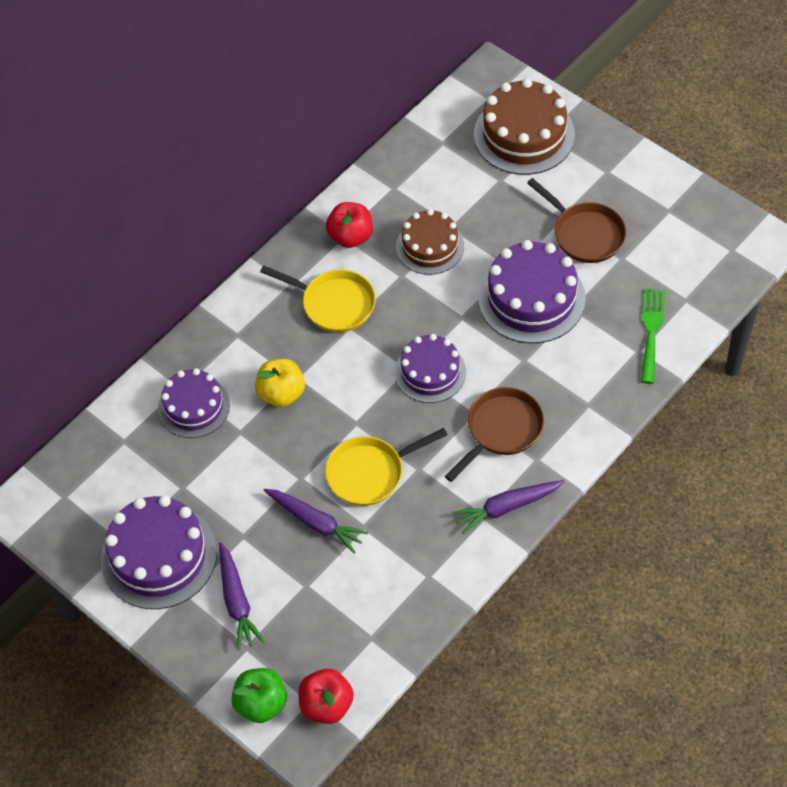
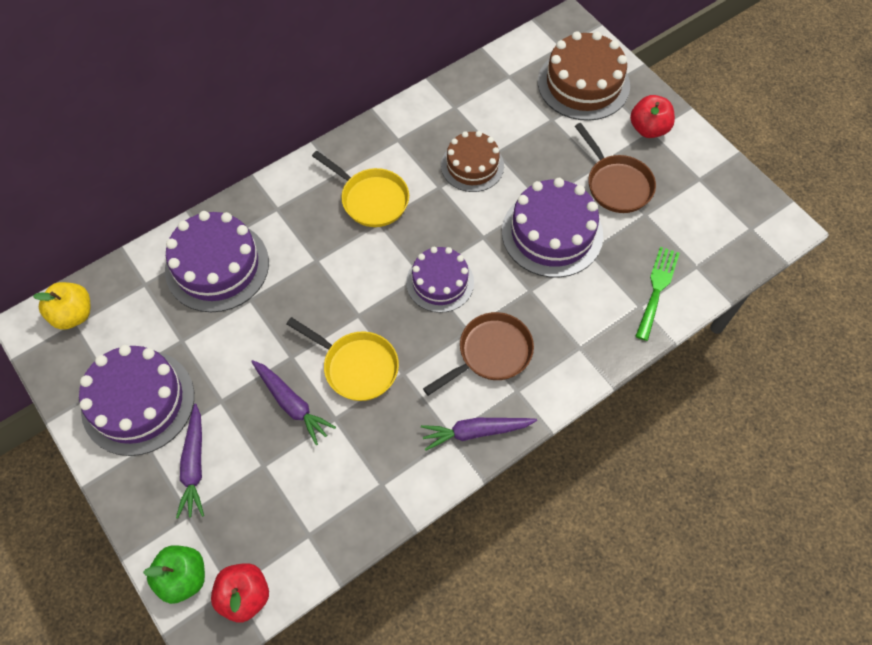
camera: 10 degrees right, 5 degrees up
(194, 406) = (217, 266): purple cake -> purple cake, size x1.54
(281, 393) = (299, 272): yellow apple -> yellow apple (73, 315)
(351, 237) = (404, 142): red apple -> red apple (648, 129)
(370, 473) = (356, 367): yellow pan -> yellow pan turned 135 degrees counterclockwise

